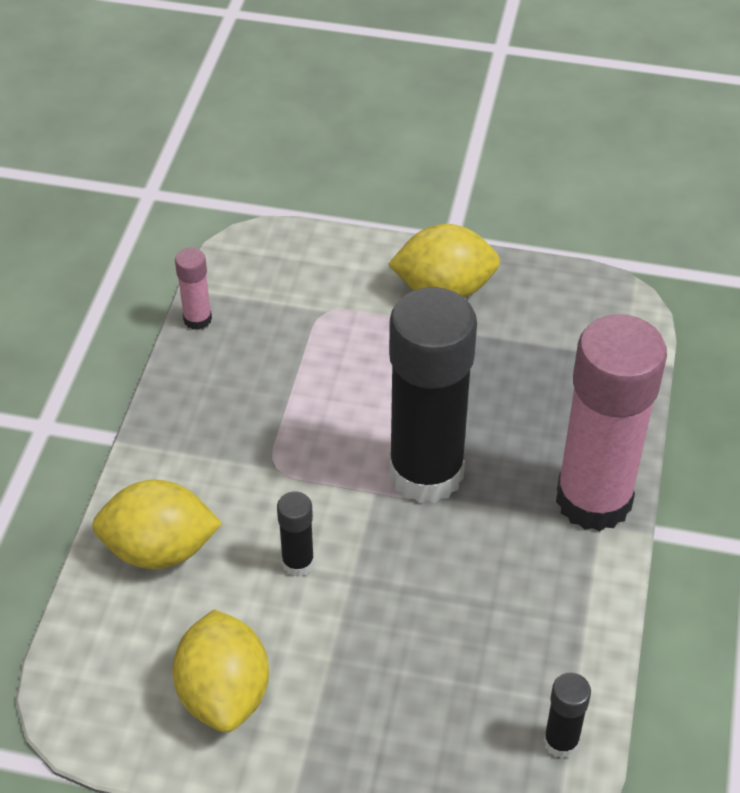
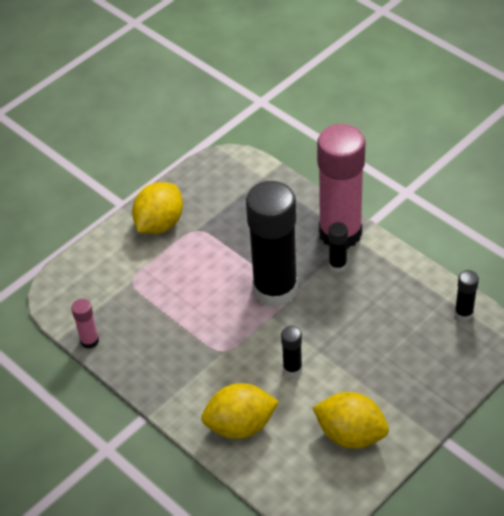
camera: 55 degrees left, 0 degrees up
(160, 549) = (240, 426): yellow lemon -> yellow lemon turned 45 degrees clockwise
(529, 526) = (337, 265): none -> black glue stick

